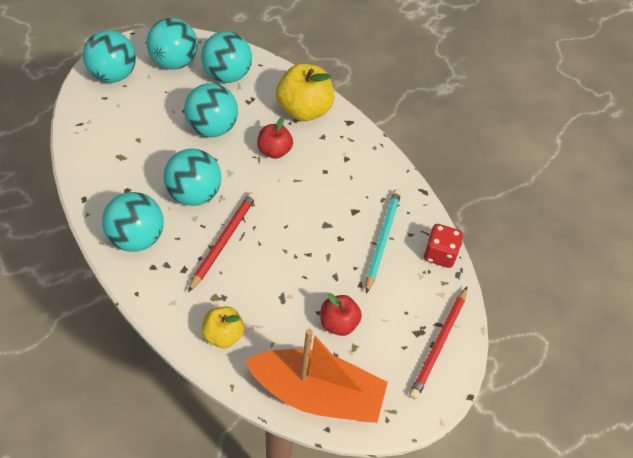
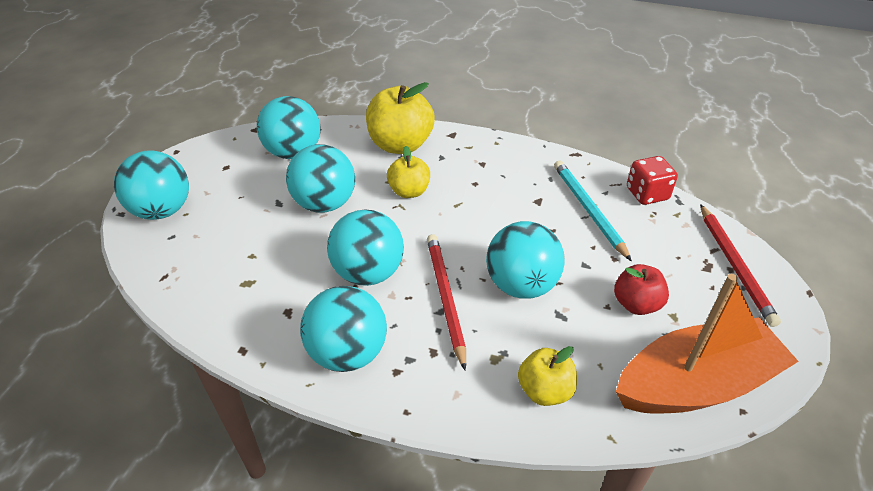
camera: 30 degrees left, 10 degrees down
(174, 62) = (224, 167): turquoise ball -> turquoise ball (521, 285)
(274, 151) = (409, 191): red apple -> yellow apple

